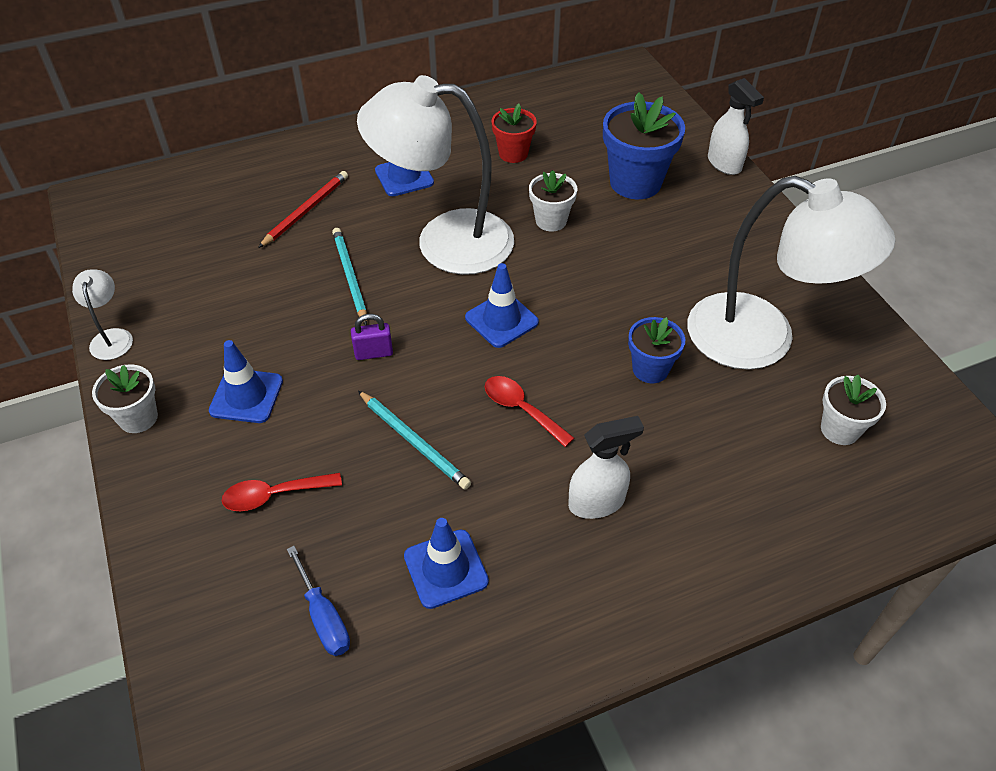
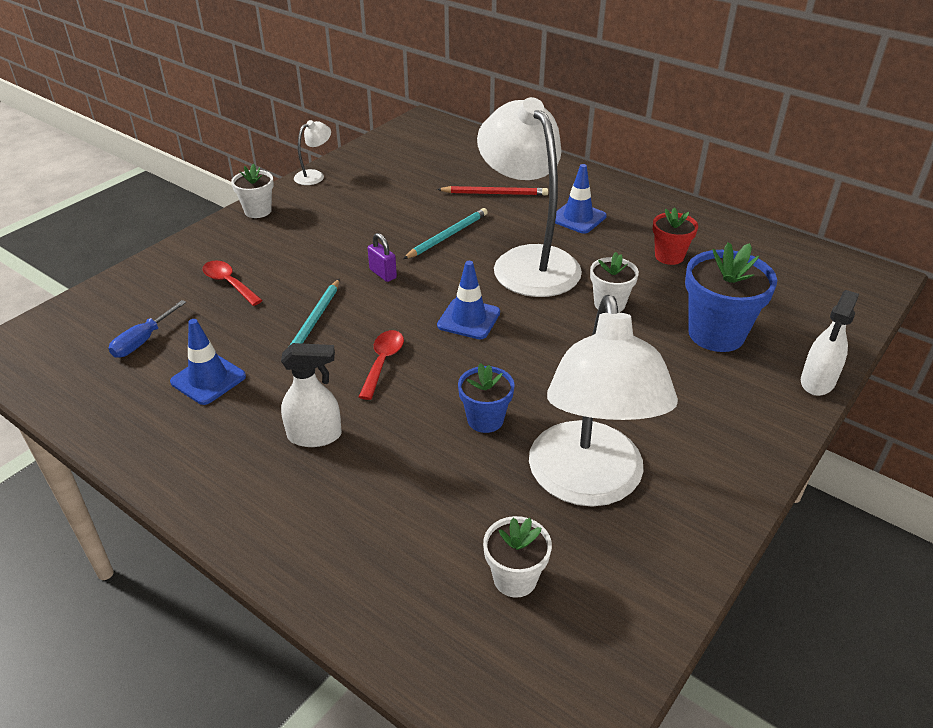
camera: 60 degrees right, 10 degrees down
(246, 396) = (303, 240): blue traffic cone -> none
(597, 502) = (315, 436): white spray bottle -> white spray bottle turned 45 degrees counterclockwise

